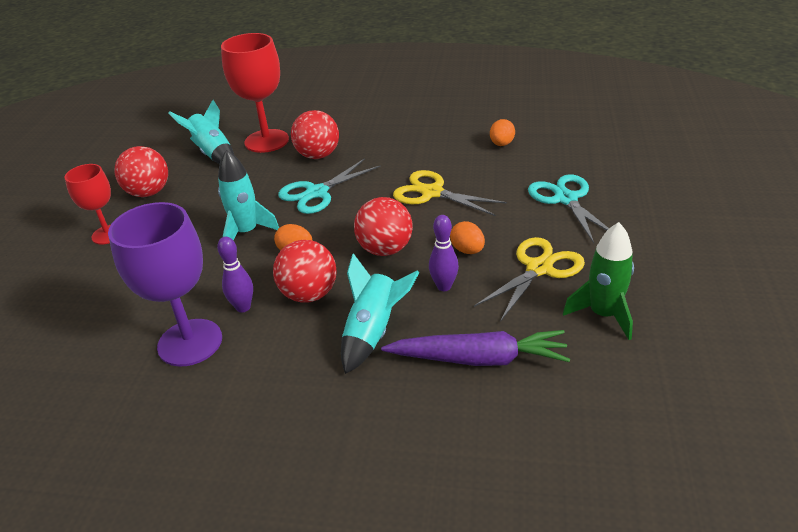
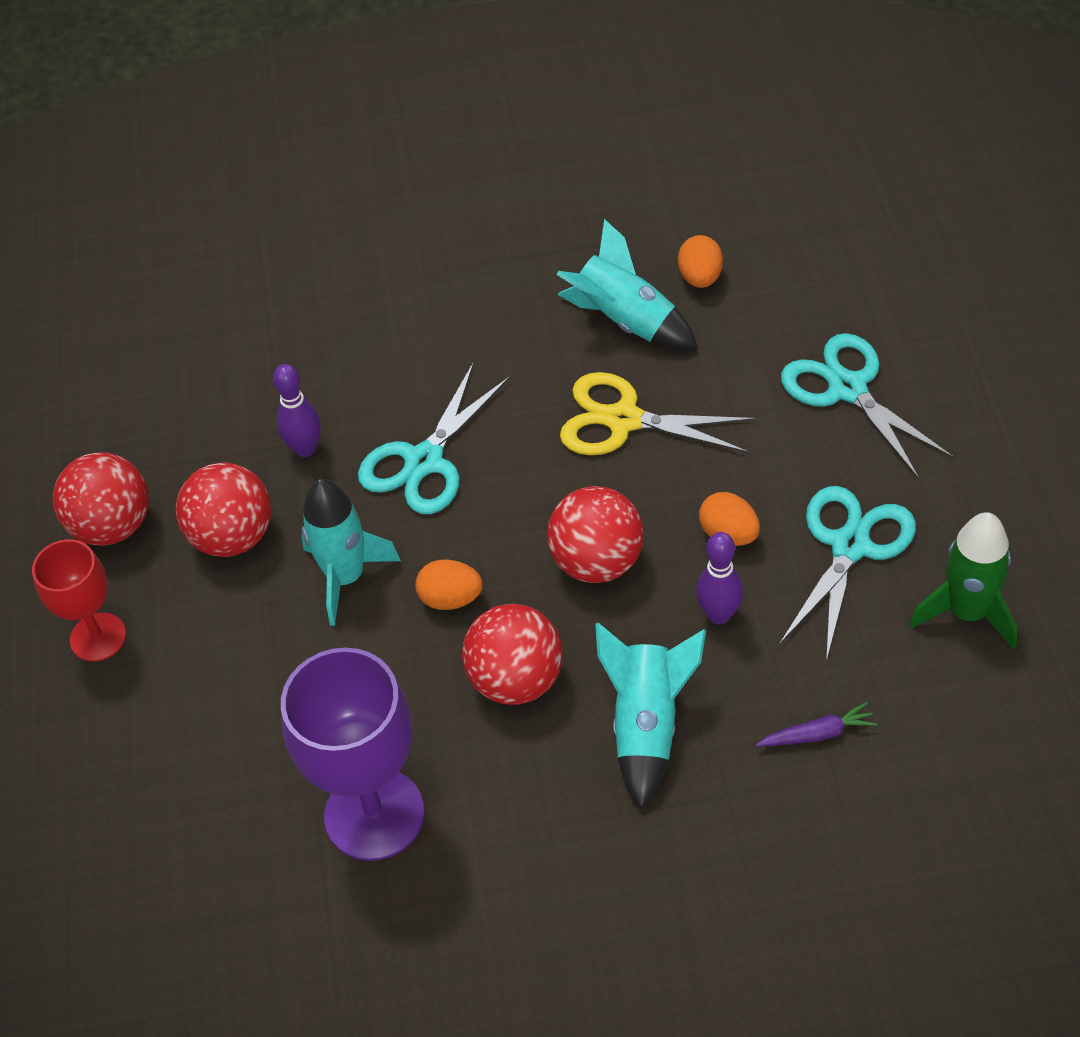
camera: 15 degrees left, 15 degrees up
(213, 153) = (179, 404): turquoise rocket -> turquoise rocket (626, 321)
(243, 307) = (422, 729): purple bowling pin -> purple bowling pin (305, 449)
(266, 141) = (265, 351): red goblet -> none
(318, 155) = (382, 370): red ball -> red ball (233, 536)
(479, 359) = (817, 734): purple carrot -> purple carrot, size x0.45
(539, 268) = (850, 546): yellow scissors -> turquoise scissors

